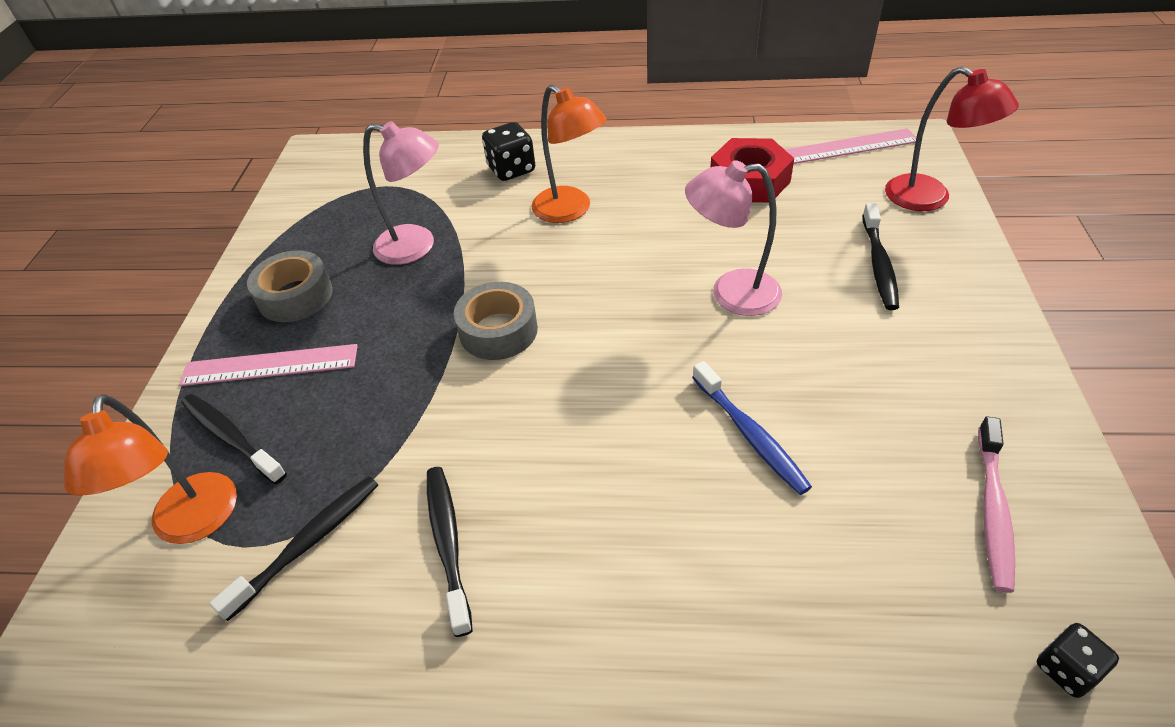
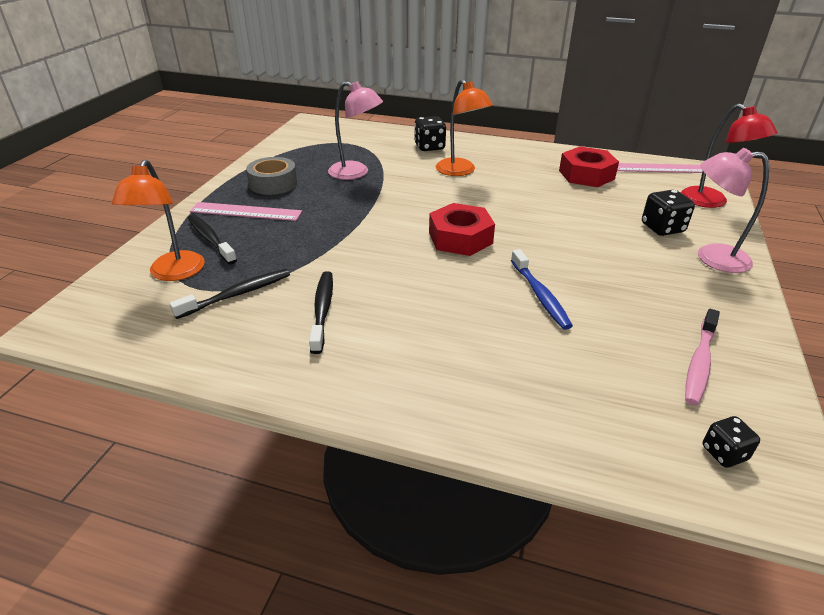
camera: 10 degrees right, 10 degrees down
(498, 330) = (392, 219): grey tape -> none
(608, 347) = (460, 238): none -> red nut
(731, 293) = (553, 226): pink lamp -> pink lamp (711, 257)
(879, 264) = (662, 228): black toothbrush -> black dice

